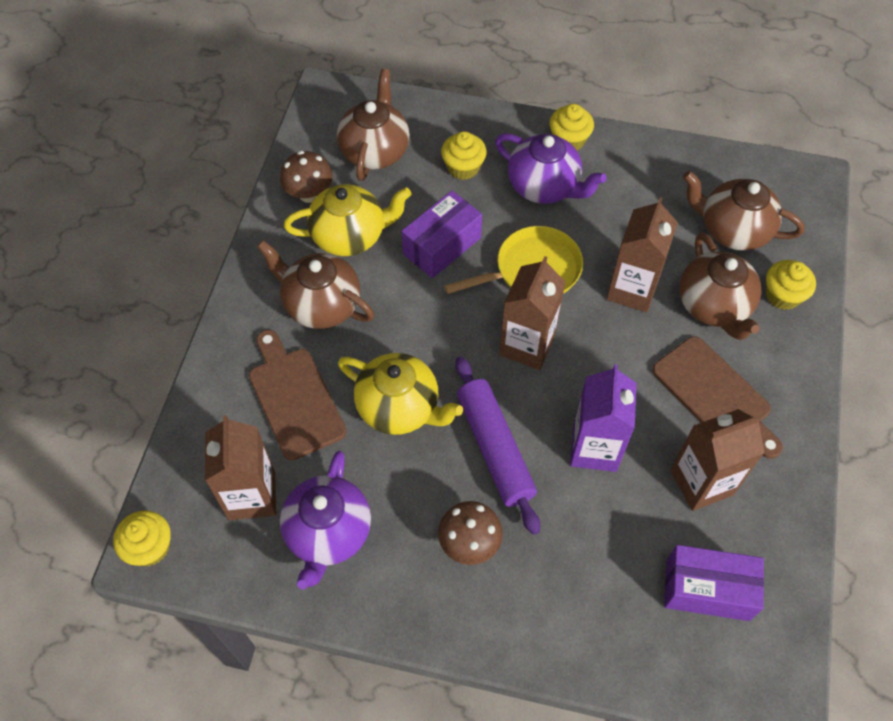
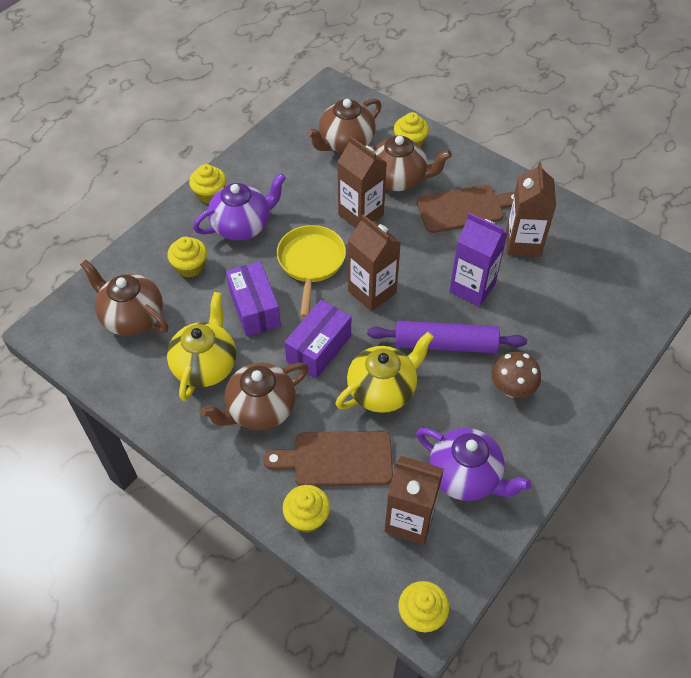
camera: 65 degrees left, 5 degrees down
(217, 398) = (307, 517): none -> yellow cupcake
(309, 194) = (143, 379): brown mushroom -> none
(707, 590) = (596, 273): purple box -> purple box (319, 348)

